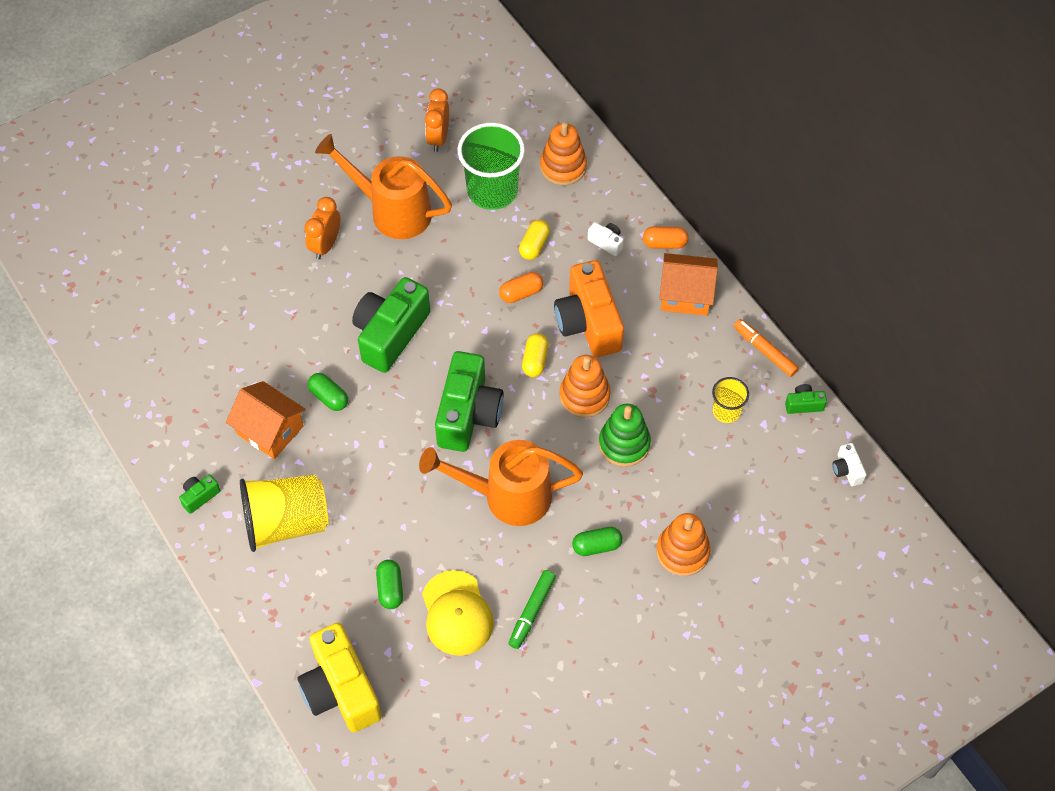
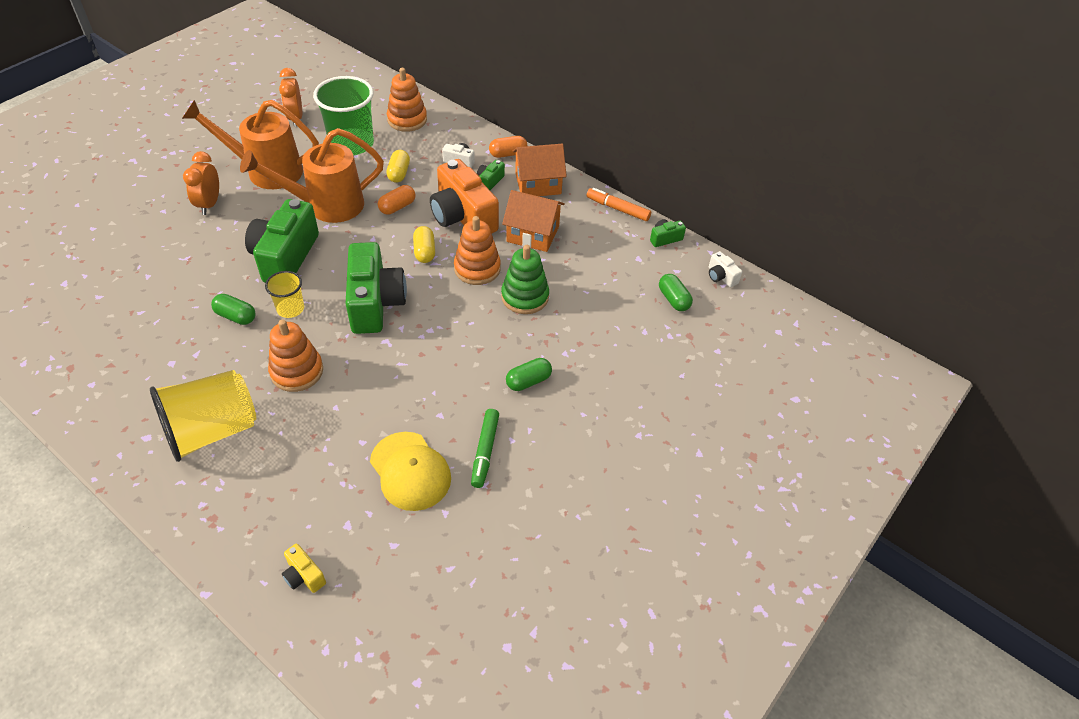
camera: 20 degrees left, 10 degrees down
(199, 496) = (113, 428): green camera -> green camera (489, 181)
(270, 430) = (180, 355): orange house -> orange house (533, 234)
(341, 689) = (304, 575): yellow camera -> yellow camera, size x0.43
(390, 588) = (335, 465): green capsule -> green capsule (673, 299)
(507, 496) = (431, 359): orange watering can -> orange watering can (327, 206)
(682, 552) = (608, 368): orange stacking toy -> orange stacking toy (297, 371)
(726, 411) = (603, 255): yellow cup -> yellow cup (290, 309)

